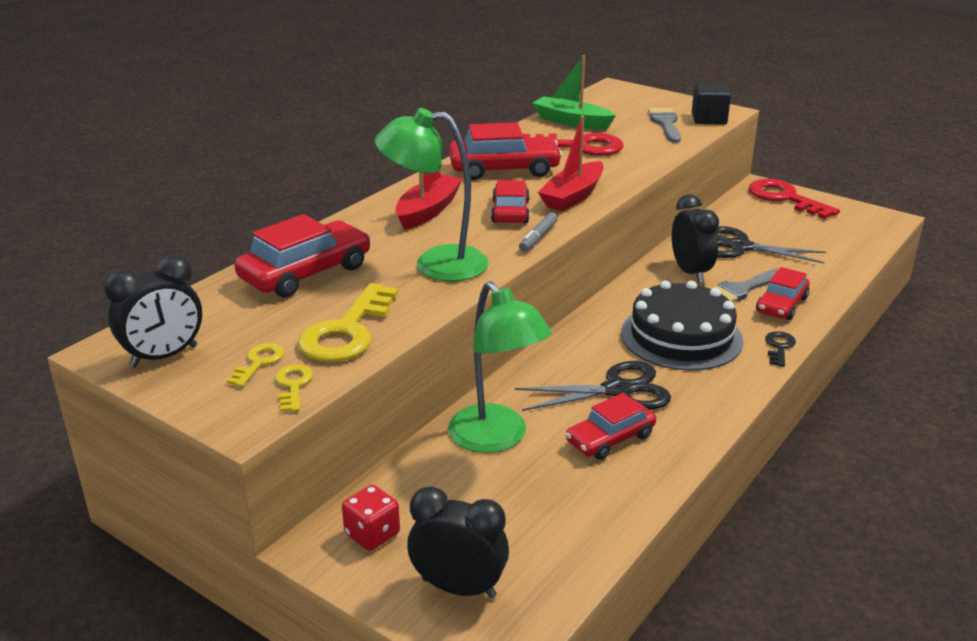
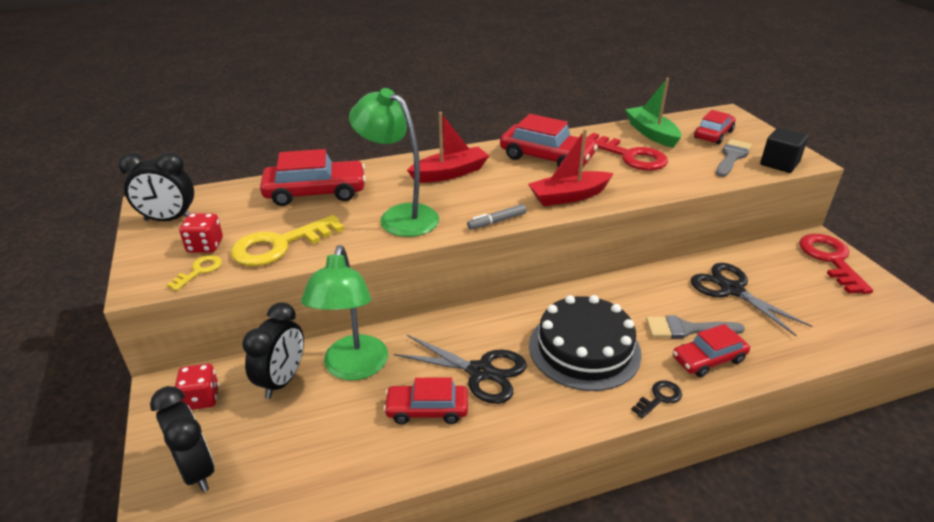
camera: 35 degrees right, 5 degrees up
(258, 363) = (205, 246): yellow key -> red dice
(510, 212) = (505, 193): red car -> red car (713, 134)
(690, 272) = (658, 296): black clock -> black clock (282, 380)

